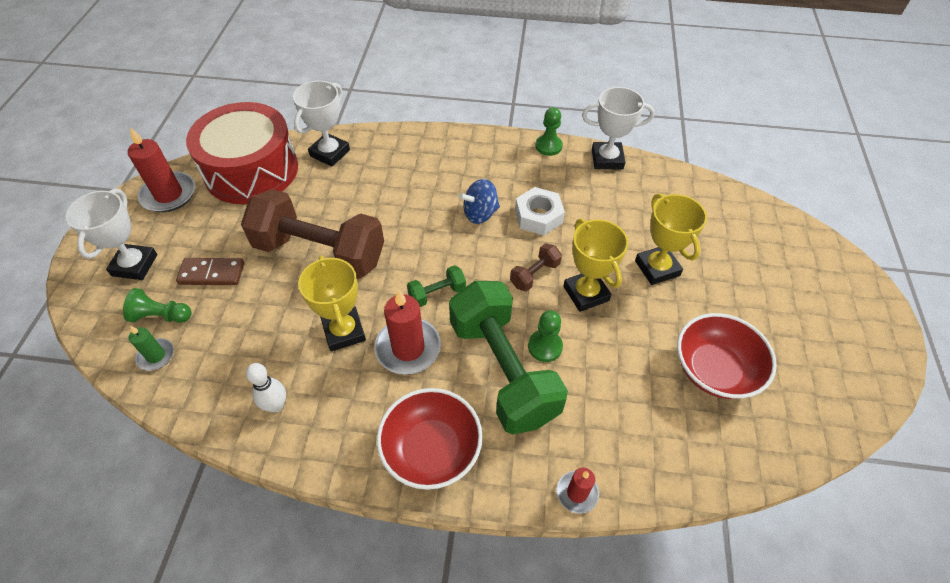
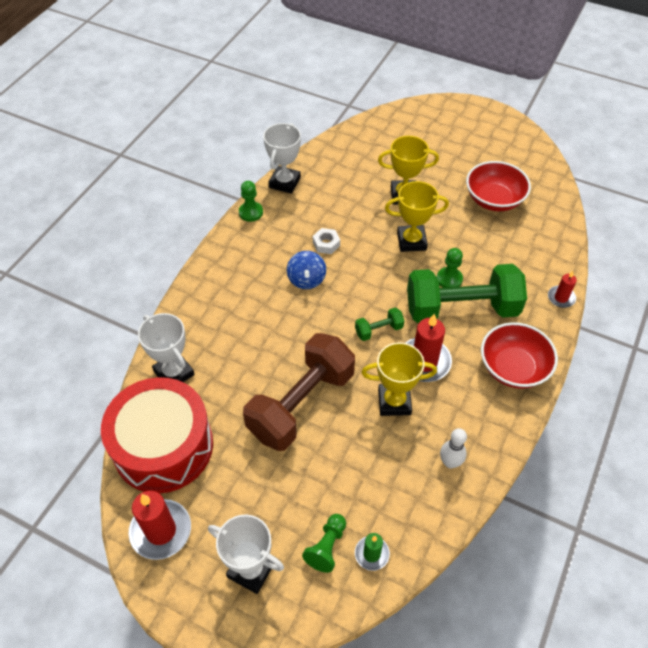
camera: 70 degrees left, 0 degrees up
(212, 273) = (291, 497): brown domino -> none
(437, 293) = (378, 330): green dumbbell -> green dumbbell turned 75 degrees clockwise
(534, 274) = (383, 264): brown dumbbell -> none
(538, 216) = (326, 244): white nut -> white nut, size x0.66

